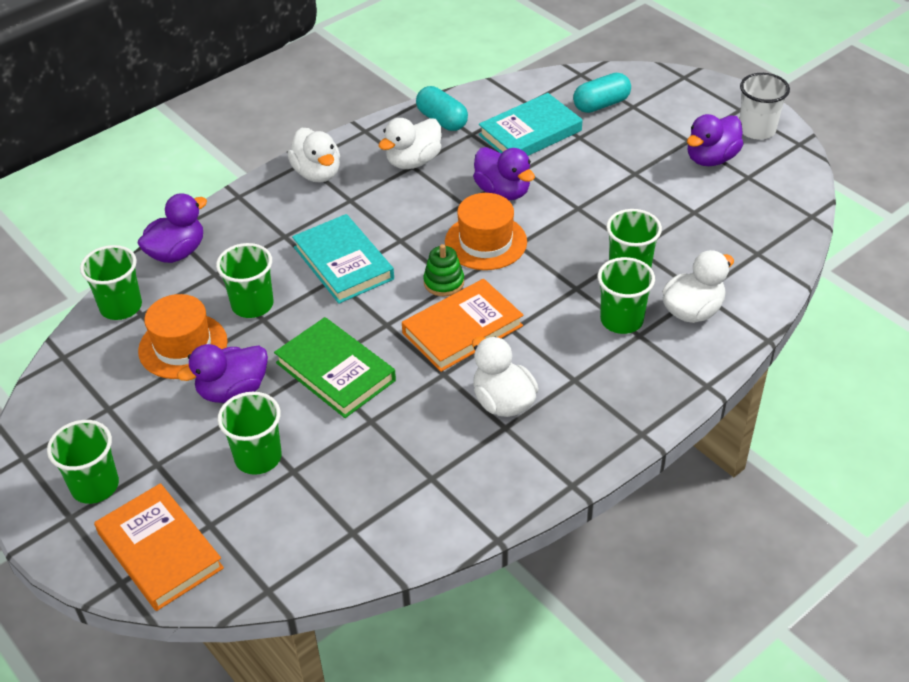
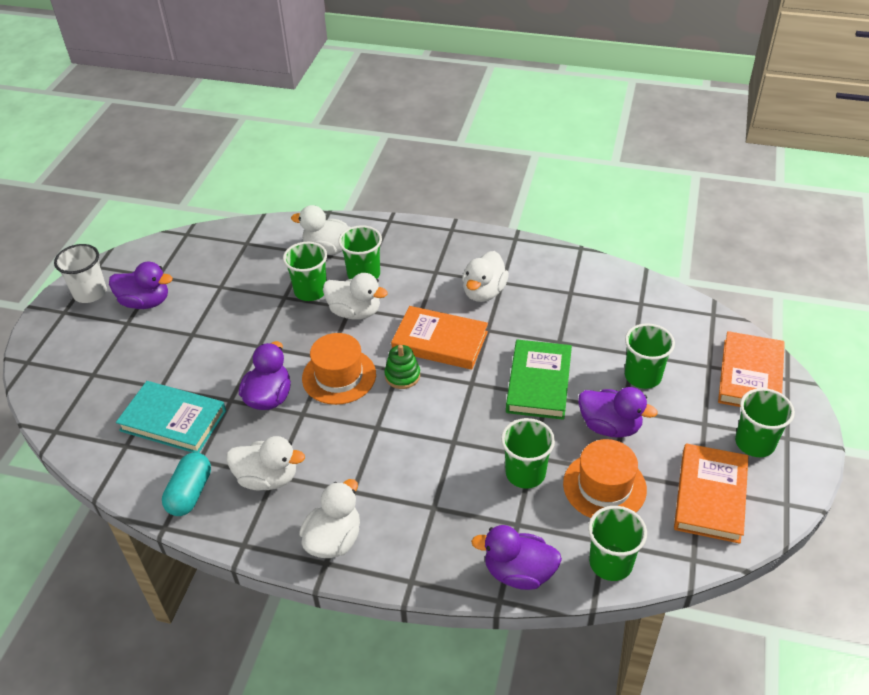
camera: 125 degrees left, 0 degrees up
(92, 409) = (710, 496): none -> orange book
(343, 263) = (432, 446): turquoise book -> none
(566, 288) = (355, 312): none -> white duck
(601, 104) = (101, 395): turquoise capsule -> none

